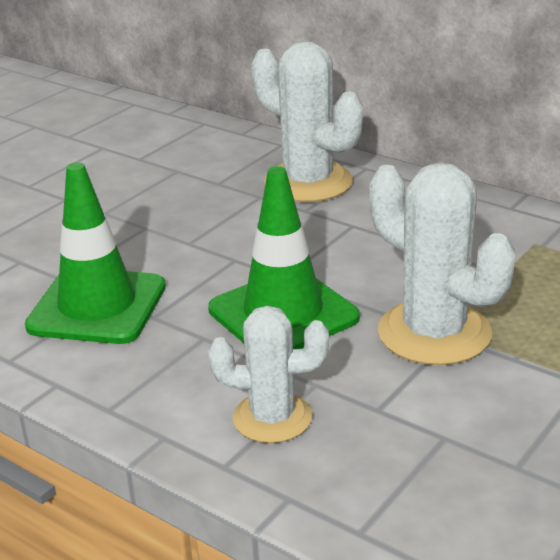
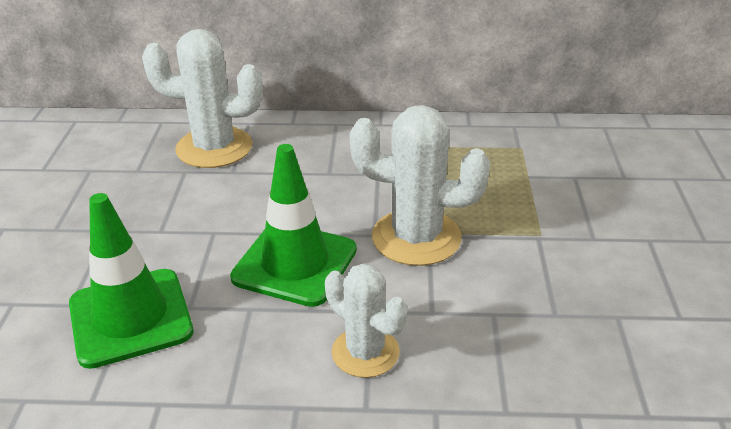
camera: 35 degrees left, 5 degrees up
(272, 418) = (365, 352): white cactus -> white cactus turned 75 degrees clockwise

